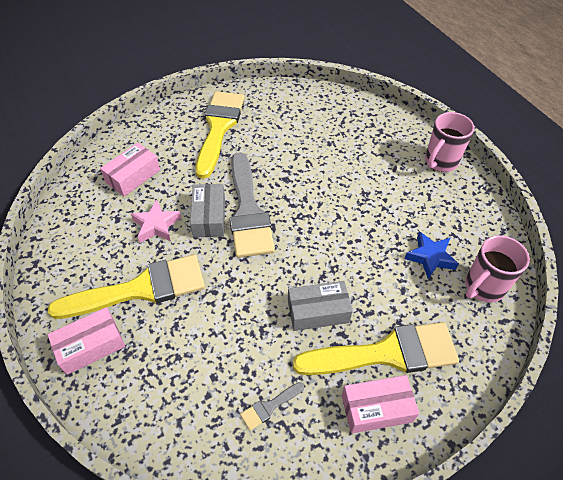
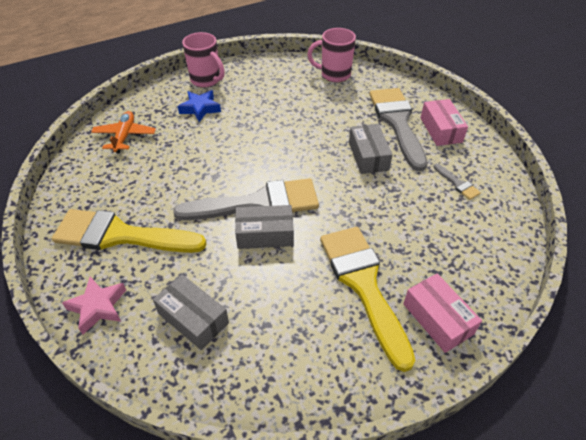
camera: 90 degrees left, 5 degrees down
(133, 176) = (193, 318): pink box -> grey box
(156, 225) = (276, 281): pink star -> pink star (98, 307)
(338, 114) = (125, 136): none -> orange plane
(386, 353) = (397, 123): yellow brush -> grey brush
(430, 257) = (309, 95): blue star -> blue star (200, 108)
(483, 287) = (334, 75): pink mug -> pink mug turned 135 degrees clockwise

